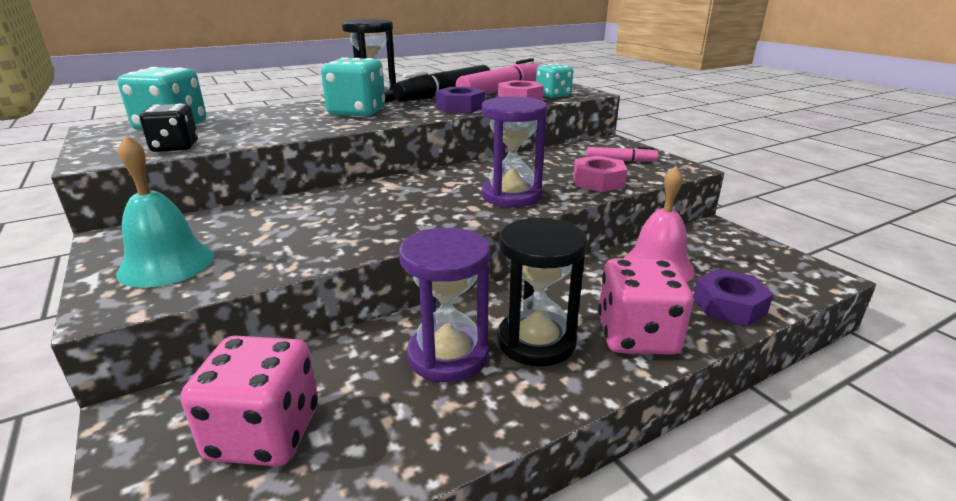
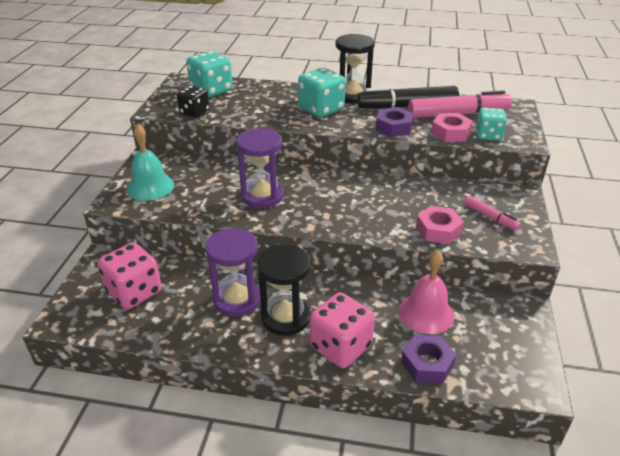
camera: 40 degrees right, 10 degrees up
(511, 196) = (361, 216): purple hourglass -> purple hourglass (262, 196)

